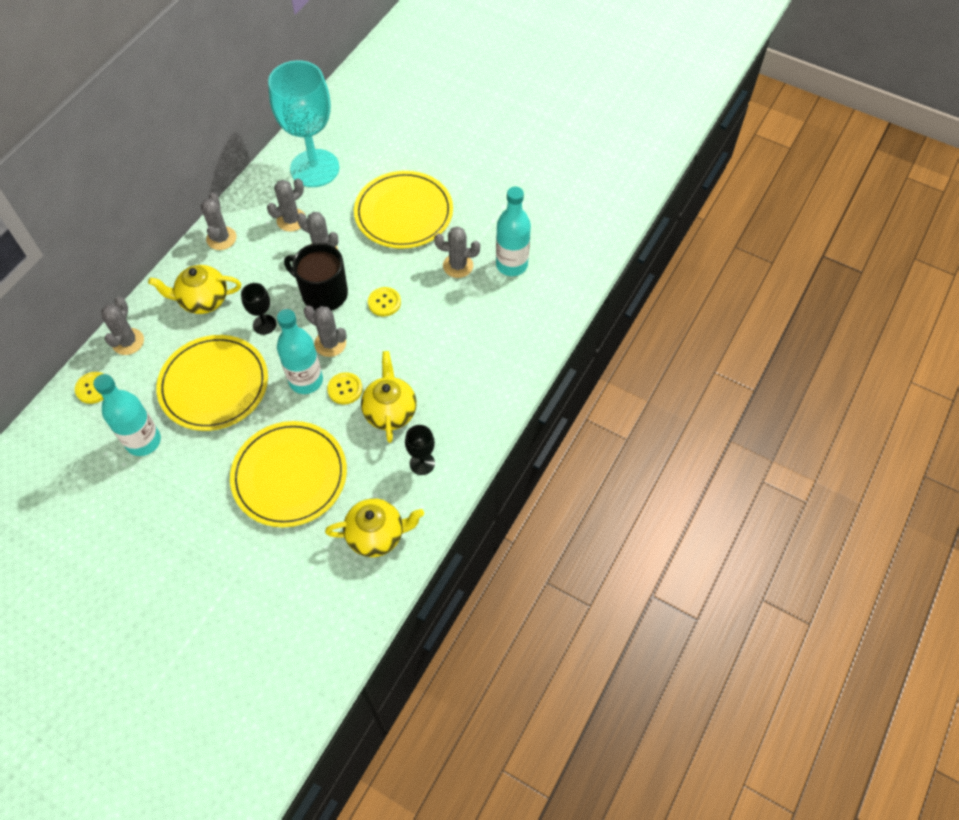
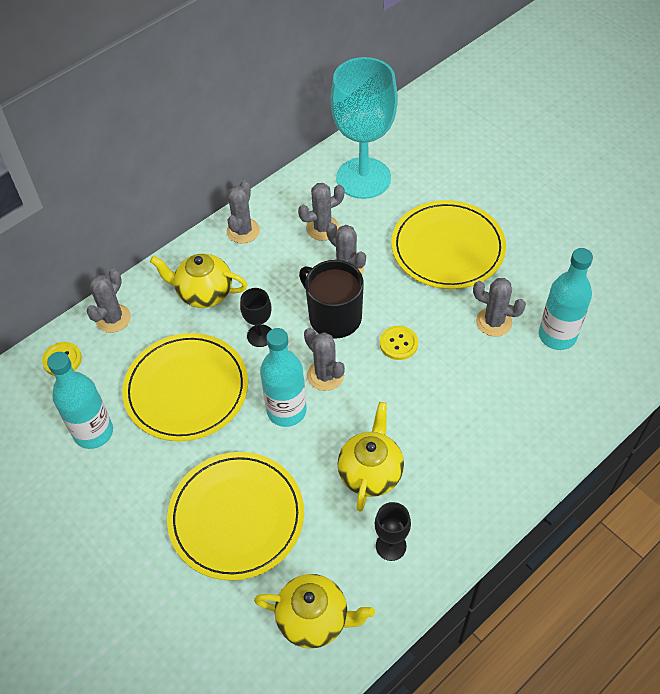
camera: 20 degrees right, 5 degrees down
(345, 389) = (327, 432): yellow button -> none

